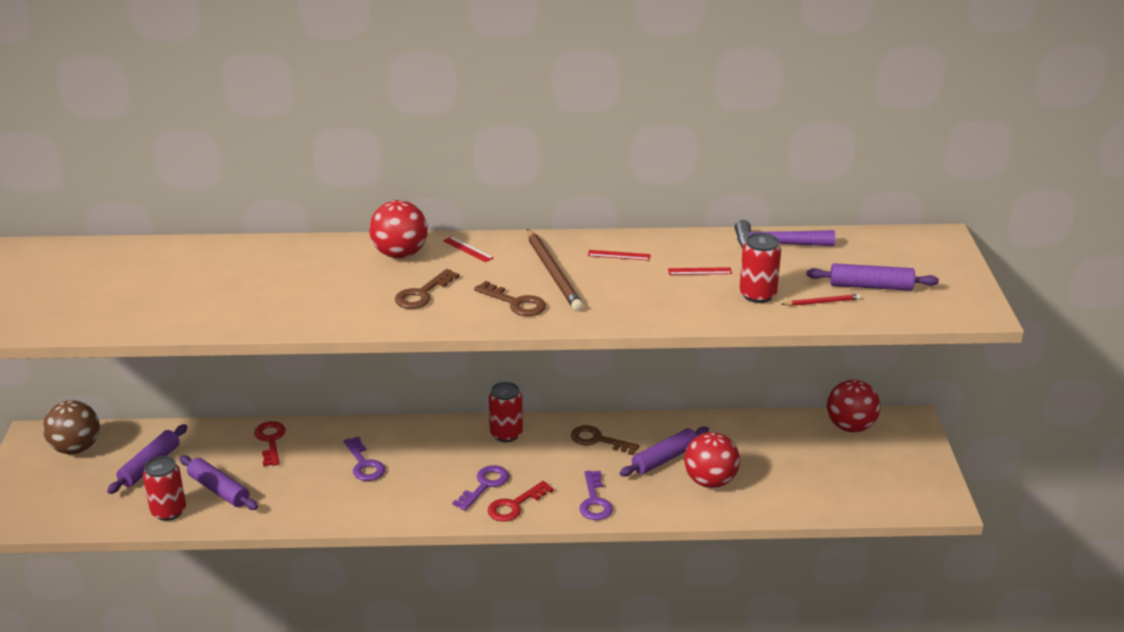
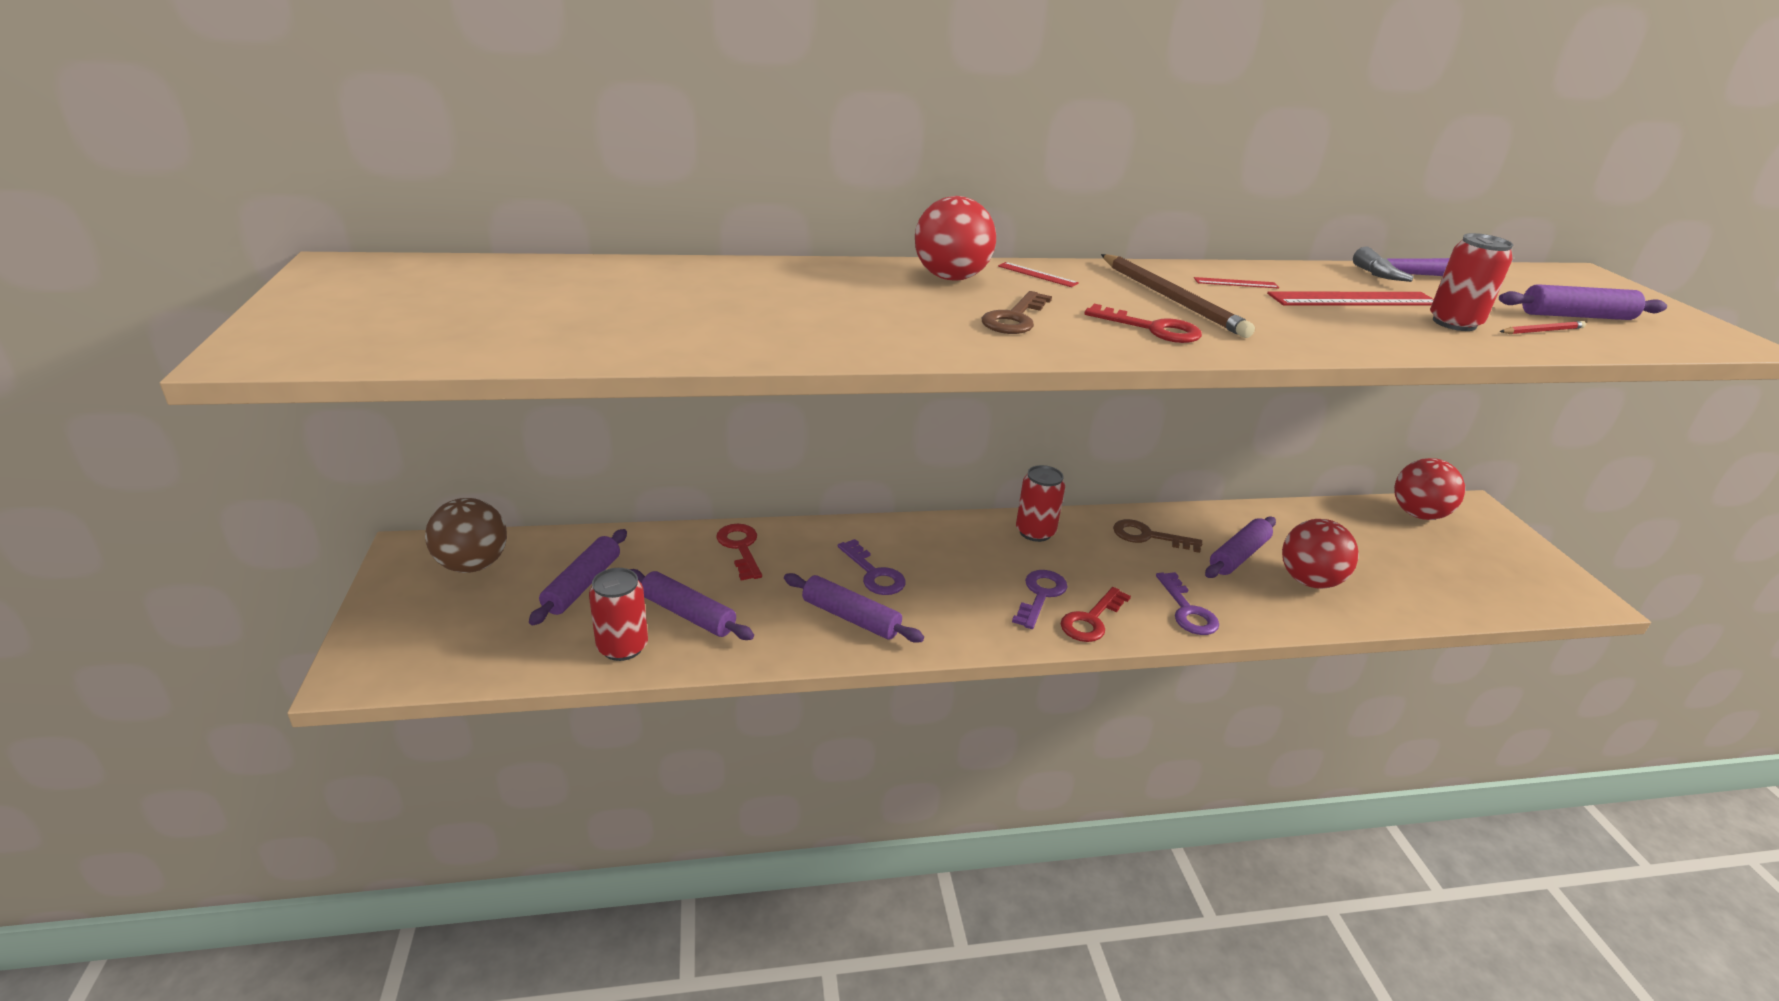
camera: 10 degrees left, 0 degrees up
(334, 497) = (850, 618): none -> purple rolling pin
(516, 303) = (1152, 329): brown key -> red key
(699, 271) = (1353, 299): red ruler -> red ruler, size x2.06

